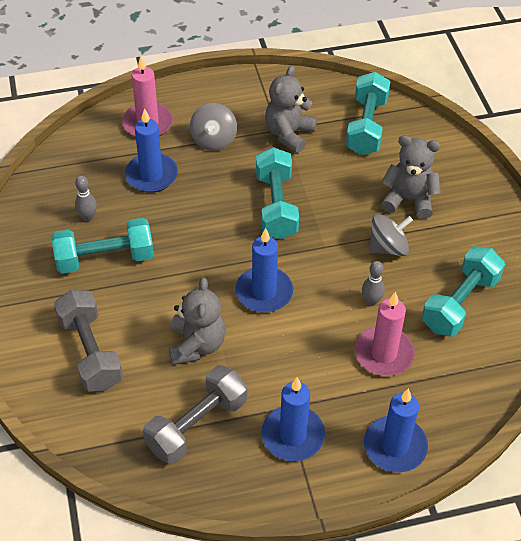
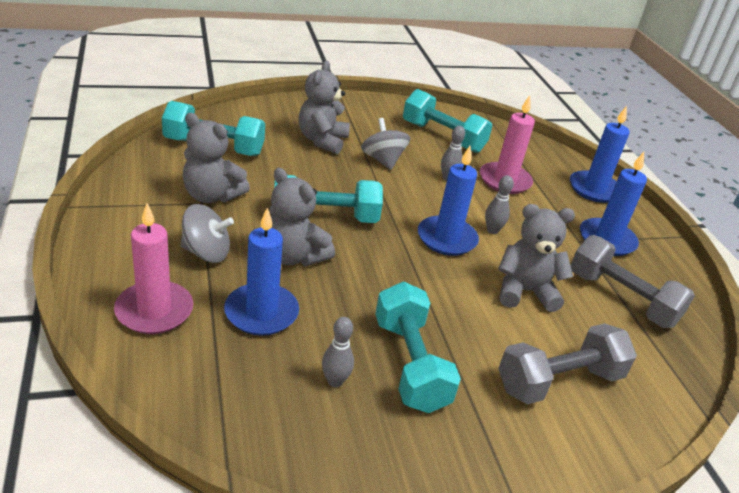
camera: 95 degrees left, 15 degrees down
(218, 189) = (294, 256): none -> grey teddy bear
(285, 330) = (492, 230): none -> grey bowling pin

